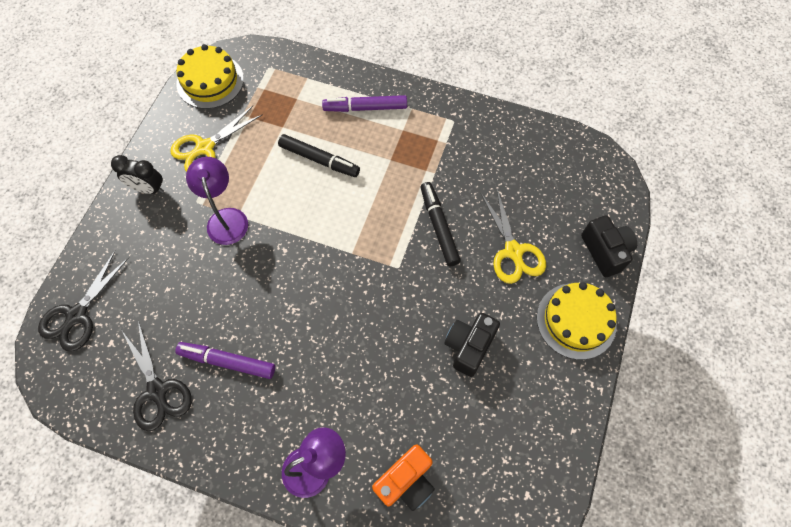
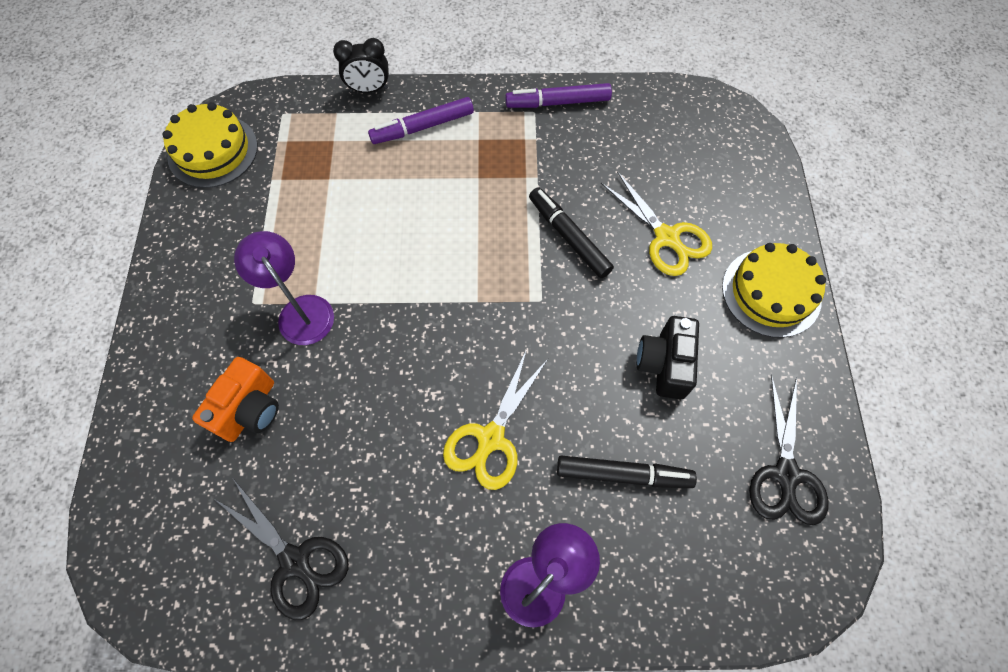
camera: 20 degrees left, 0 degrees up
(76, 316) = (144, 503): black scissors -> black scissors (786, 475)
(148, 189) = (182, 306): black clock -> black clock (369, 89)
(204, 148) = (238, 234): yellow scissors -> yellow scissors (490, 439)
(227, 362) = (374, 489): purple marker -> purple marker (558, 102)
(319, 159) = (391, 203): black marker -> black marker (623, 474)
(406, 481) = (660, 554): orange camera -> orange camera (250, 409)
(605, 251) = (768, 205): black camera -> none

